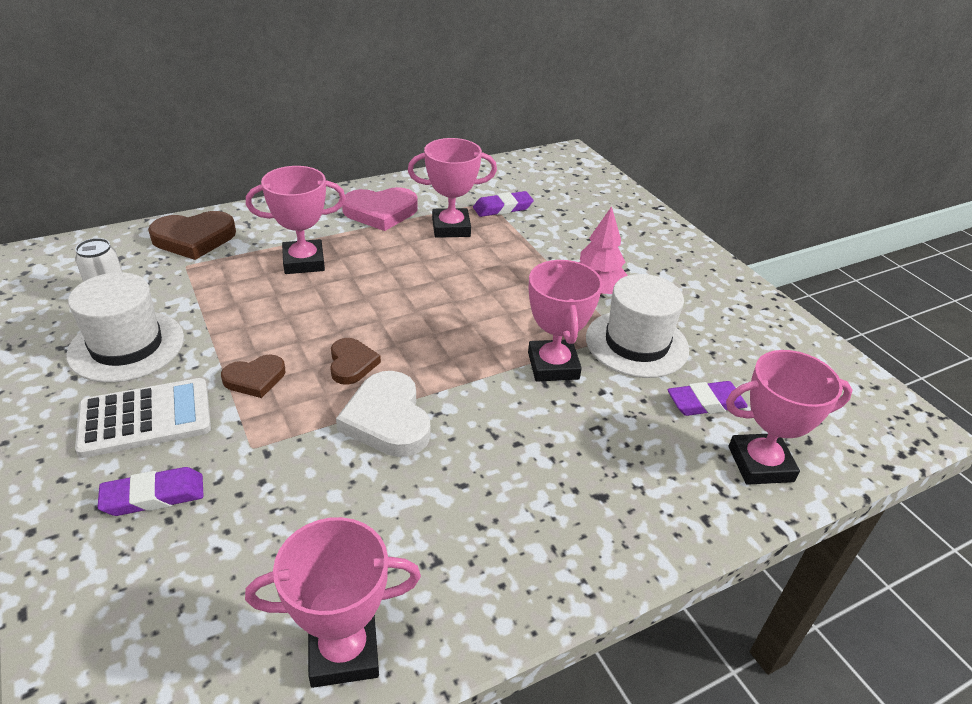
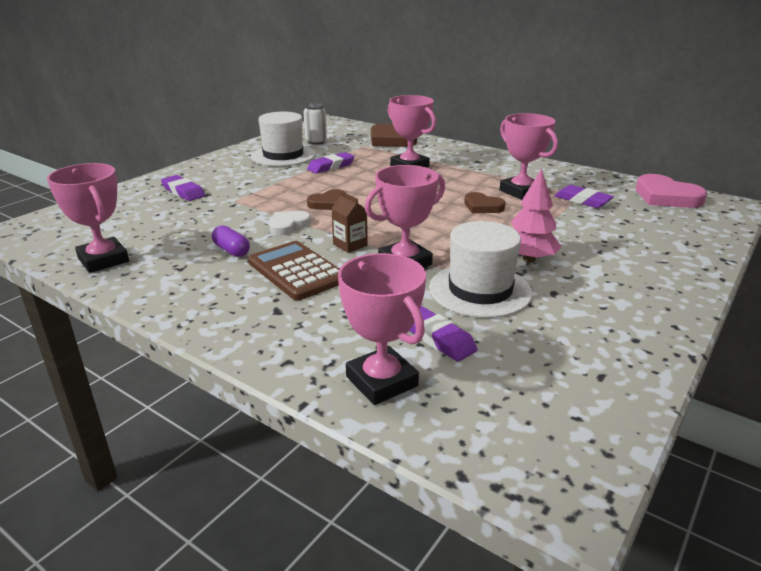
camera: 65 degrees right, 10 degrees down
(145, 418) = (234, 174): white calculator -> none
(228, 319) = (331, 166): none -> purple eraser
(255, 379) = (288, 186): brown heart -> brown heart (482, 206)
(380, 212) = (500, 169): pink heart -> pink heart (666, 197)
(387, 419) = (288, 225): white heart -> white heart, size x0.61
(421, 494) = (231, 250): none -> purple capsule
(483, 388) = (350, 245): none -> brown carton
(520, 452) = (297, 271): none -> brown calculator

